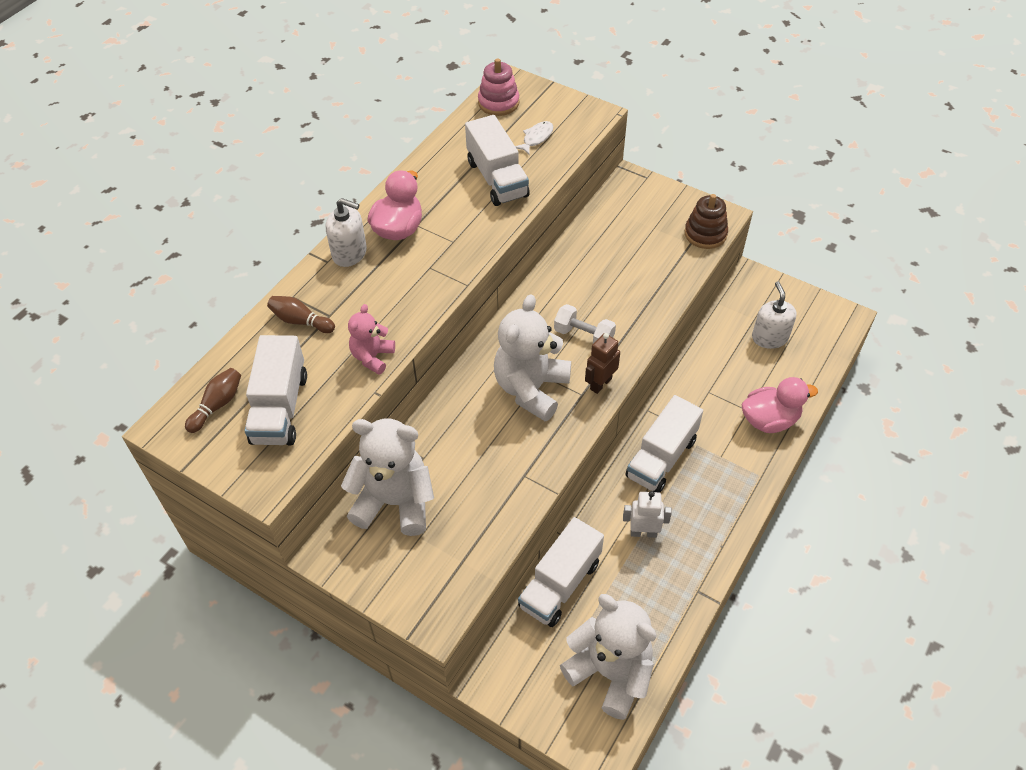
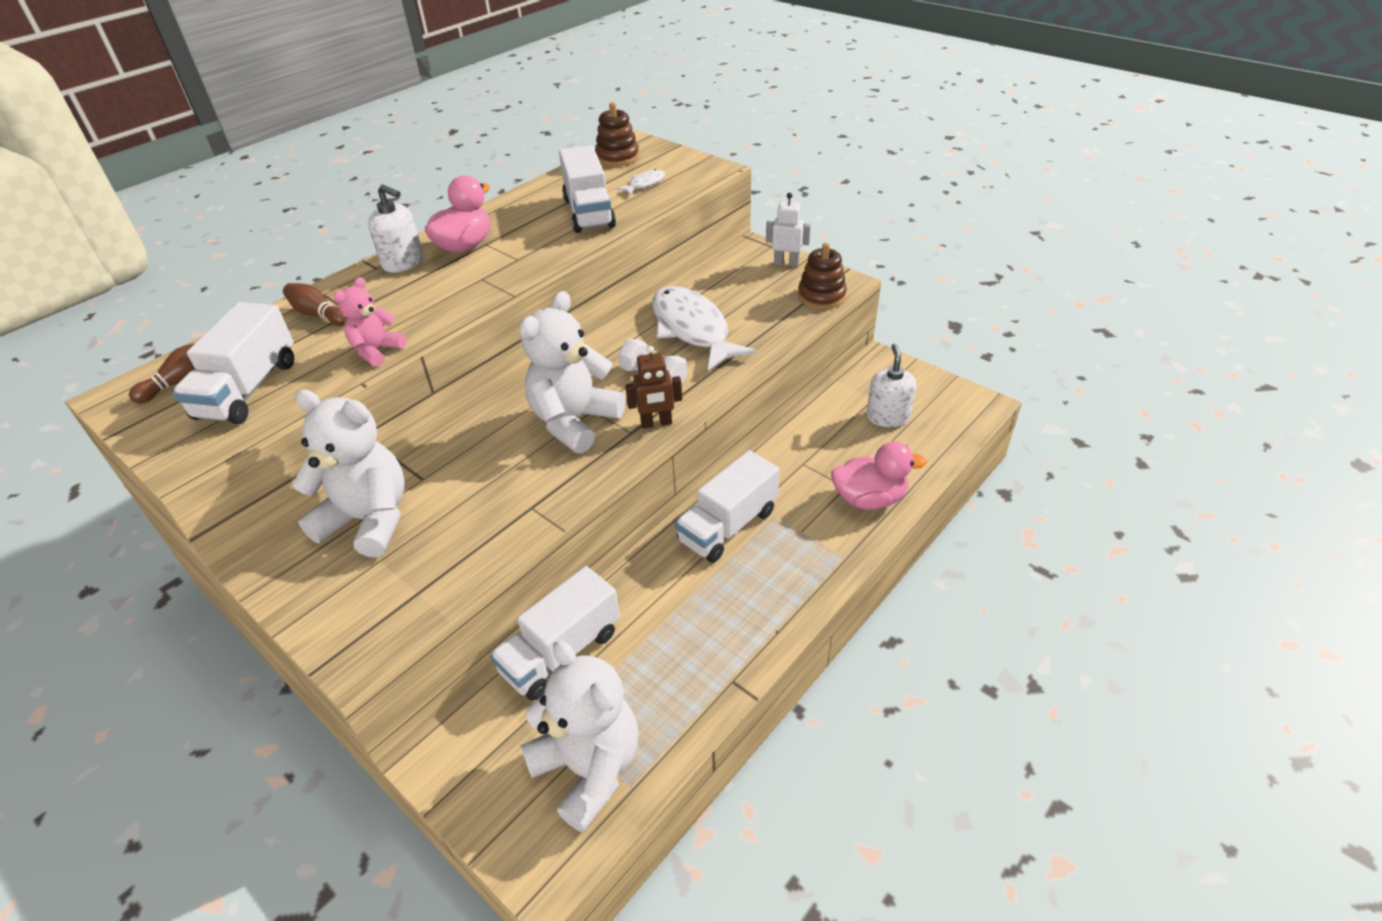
camera: 10 degrees right, 10 degrees down
(498, 103) = (617, 157): pink stacking toy -> brown stacking toy
(600, 383) = (656, 423): brown robot -> brown robot turned 150 degrees counterclockwise
(602, 281) = (692, 329): none -> white fish
(643, 532) = (682, 604): white robot -> white robot (786, 263)

